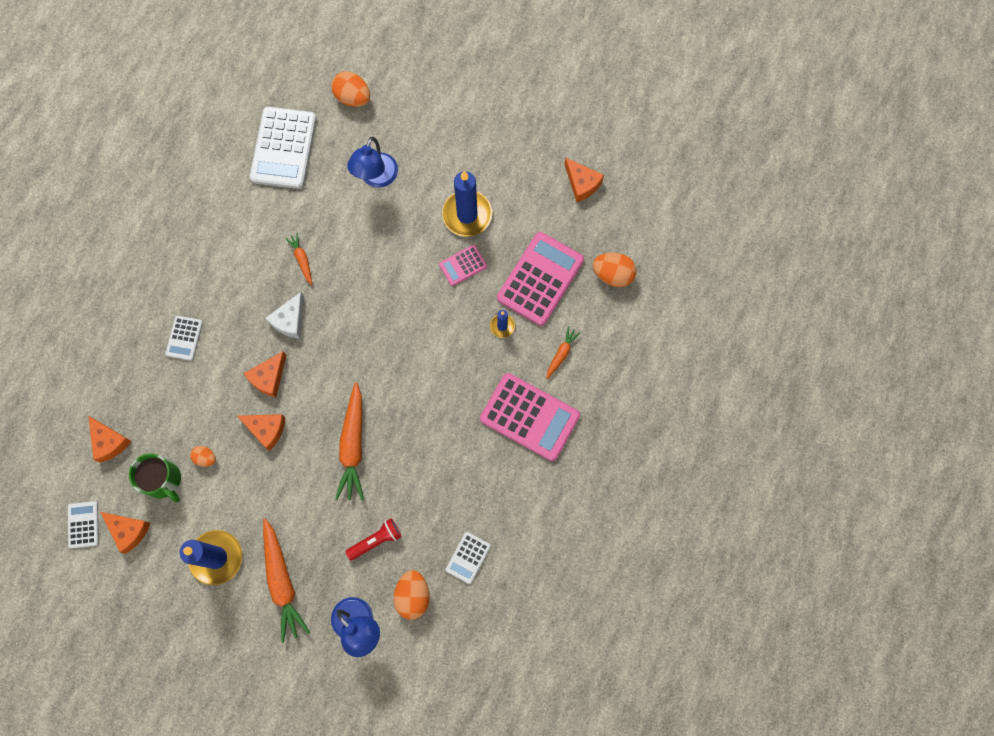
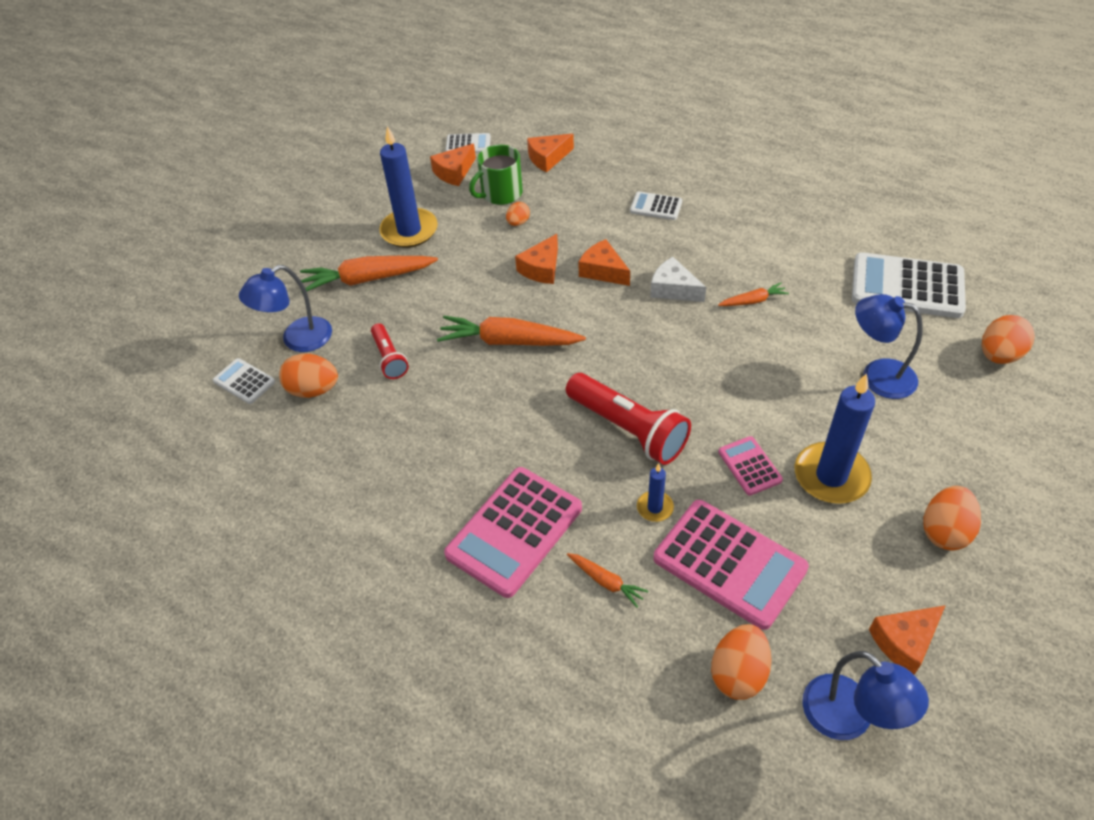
camera: 100 degrees right, 25 degrees down
(436, 347) = (628, 429): none -> red flashlight
(468, 557) = (341, 447): white calculator -> white calculator (244, 381)
(504, 152) = (945, 531): none -> orange egg
(632, 217) = (849, 719): none -> blue lamp

